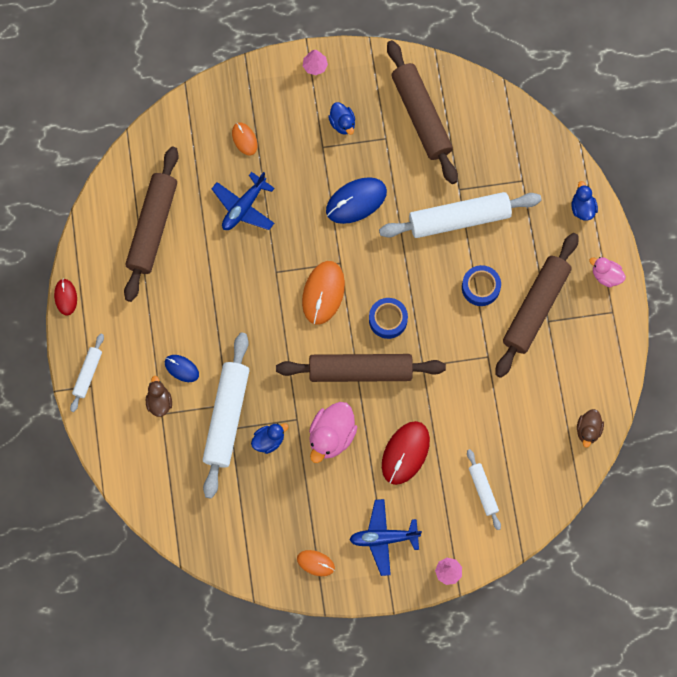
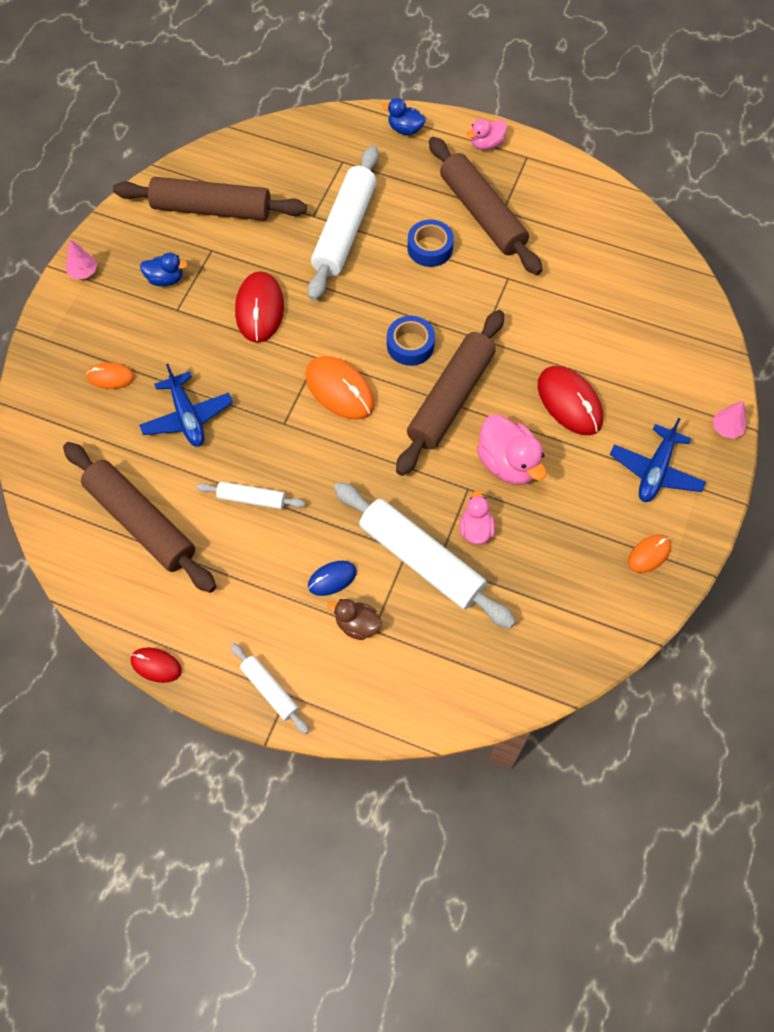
camera: 60 degrees left, 10 degrees down
(269, 440) = (475, 529): blue duck -> pink duck
(356, 201) = (259, 309): blue mouse -> red mouse
(483, 490) = (651, 352): white rolling pin -> white rolling pin (251, 499)
(588, 430) = (637, 233): brown duck -> none

